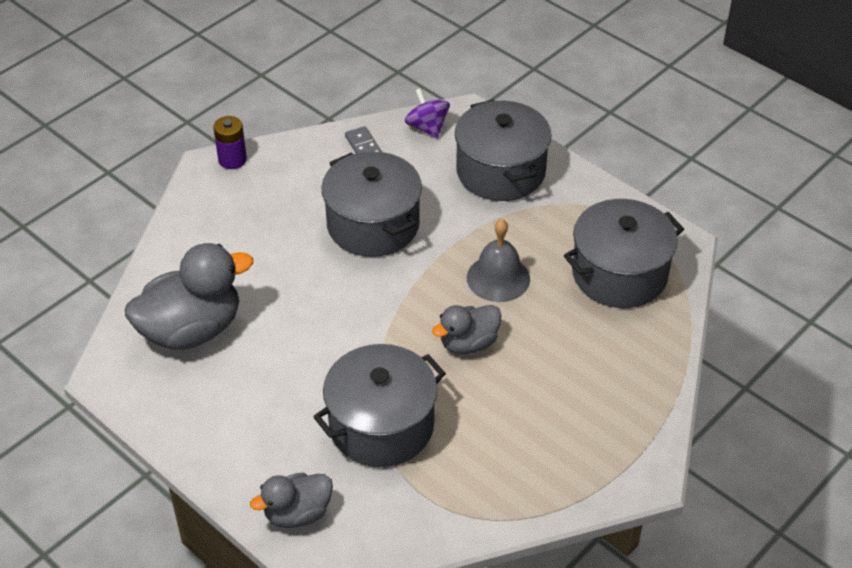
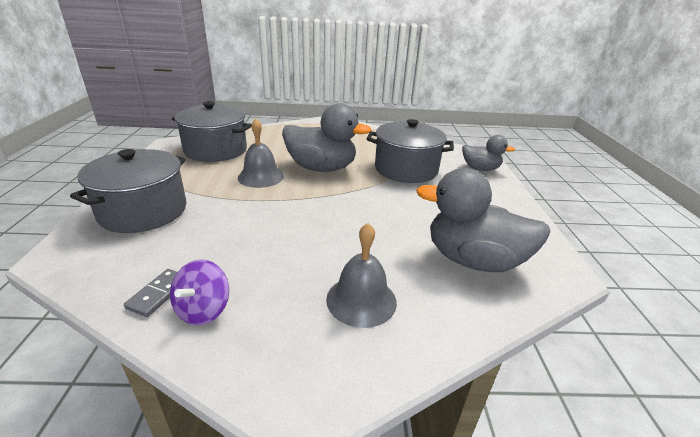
camera: 135 degrees left, 15 degrees down
(232, 160) = (267, 389): purple battery -> none
(240, 233) = (361, 300): none -> grey bell
(373, 225) = (265, 237): grey pot -> none
(427, 127) = (96, 270): purple spinning top -> purple spinning top (203, 310)
(468, 343) = (321, 168): grey duck -> grey duck, size x1.74

